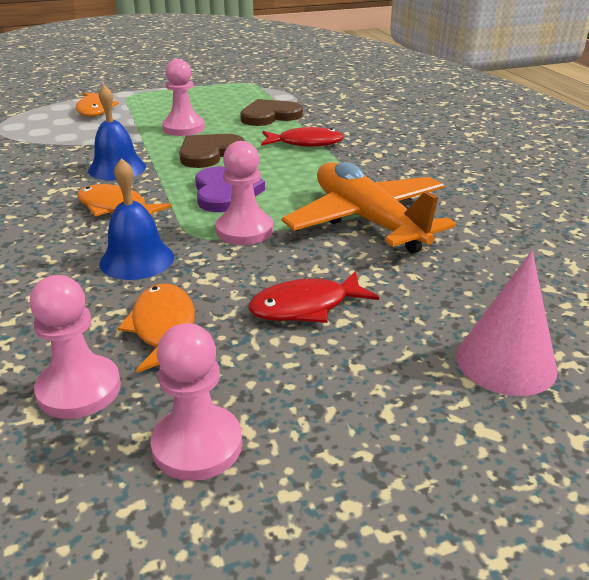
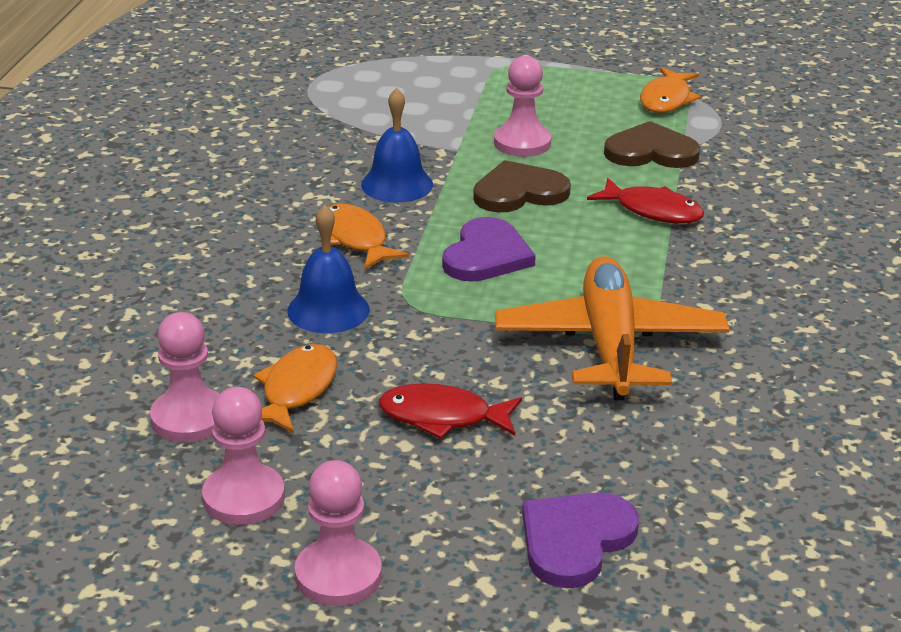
camera: 30 degrees right, 0 degrees up
(95, 110) = (440, 82): orange fish -> orange fish (666, 99)
(244, 230) = (463, 311): pink pawn -> pink pawn (338, 575)
(506, 362) = (575, 540): pink cone -> purple heart

